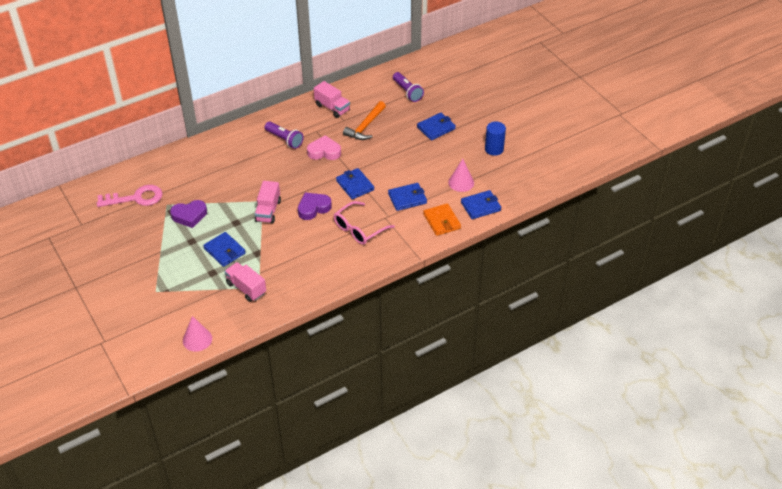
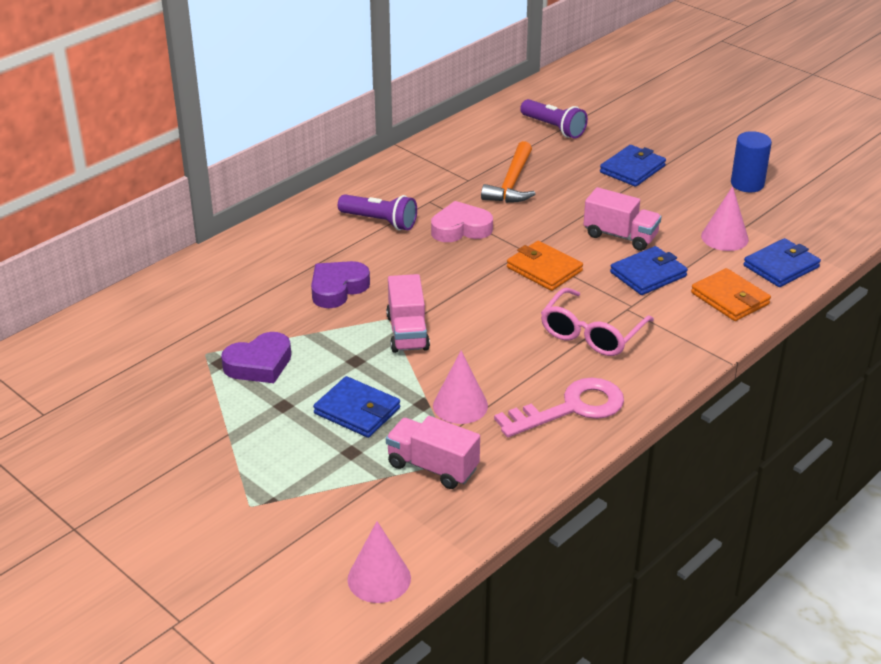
camera: 15 degrees left, 10 degrees down
(136, 198) = (139, 352): pink key -> pink key (571, 408)
(274, 257) = (460, 405): none -> pink cone
(313, 208) = (489, 315): purple heart -> purple heart (337, 289)
(332, 108) = (439, 166): pink truck -> pink truck (620, 236)
(355, 185) = (544, 269): blue wallet -> orange wallet

